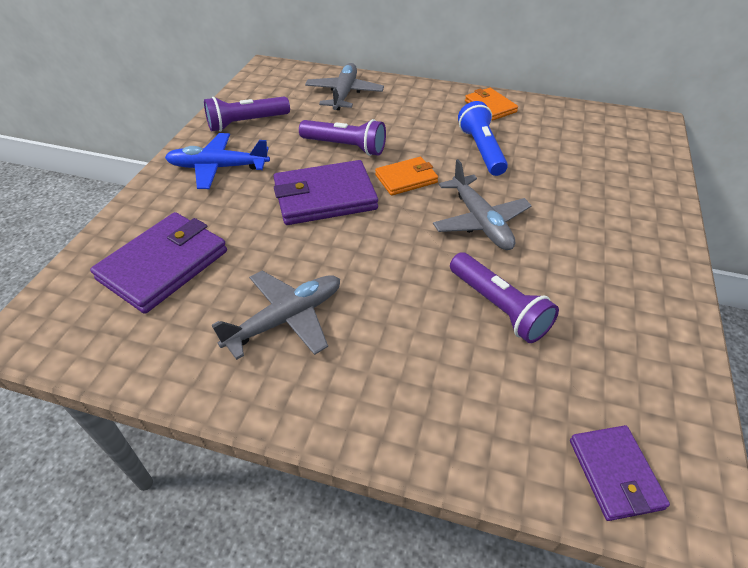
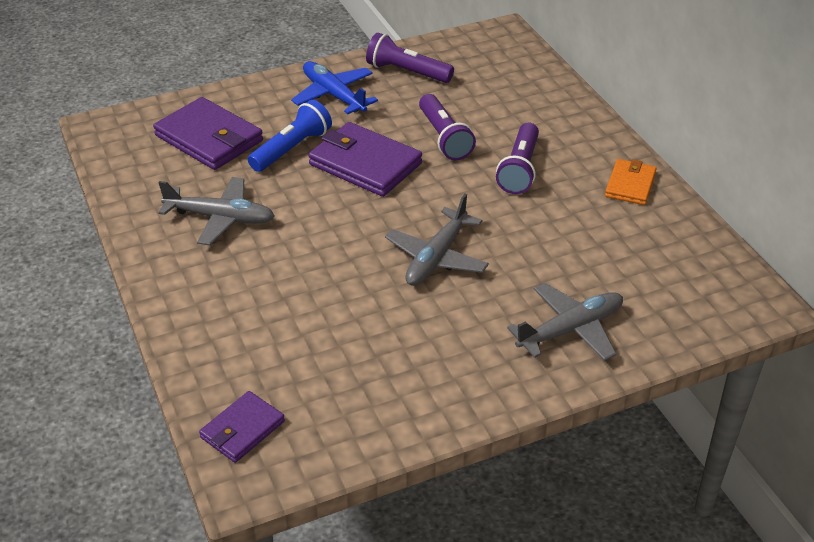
camera: 50 degrees right, 5 degrees down
(164, 265) = (209, 138): purple wallet -> purple wallet turned 45 degrees clockwise
(344, 94) = (523, 94): grey plane -> grey plane (570, 330)
(406, 179) = (443, 191): orange wallet -> none
(481, 150) = (545, 212): blue flashlight -> blue flashlight (292, 149)
(498, 307) = (344, 311): purple flashlight -> purple flashlight (520, 169)

